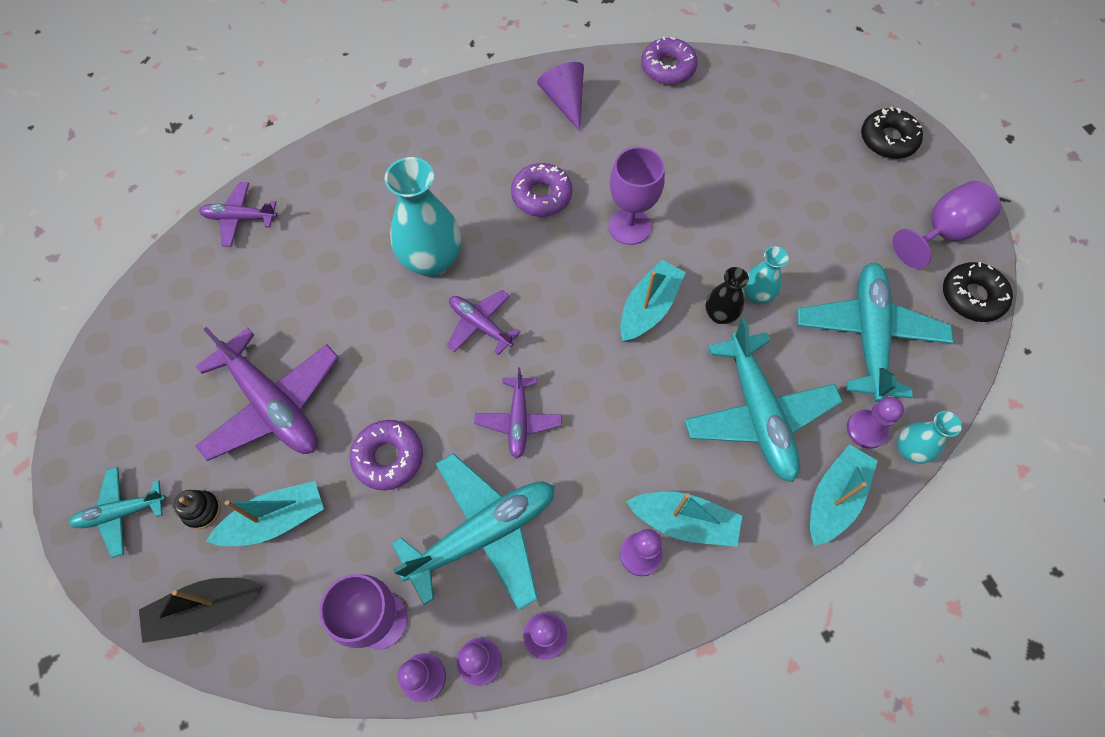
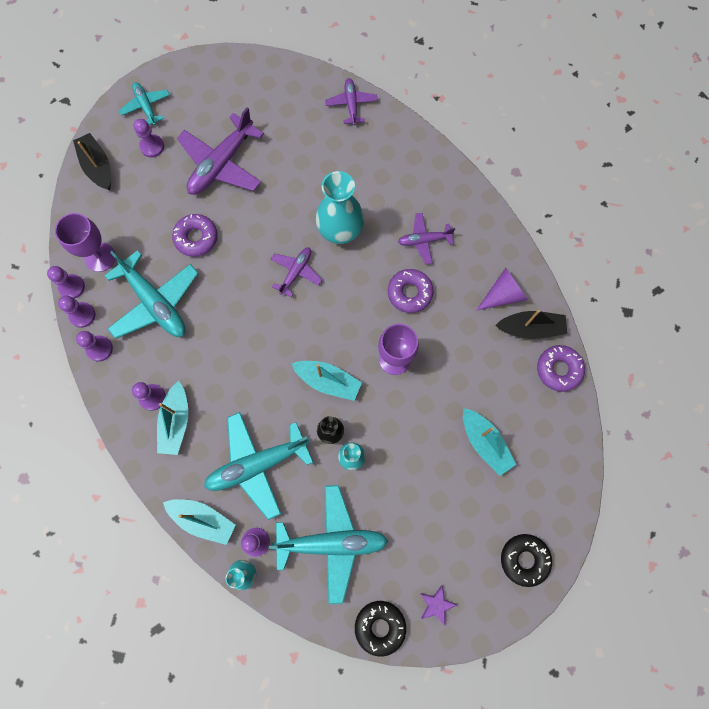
camera: 80 degrees right, 10 degrees up
(202, 510) = (152, 146): black stacking toy -> purple pawn
(275, 520) = (150, 186): turquoise boat -> turquoise boat (484, 443)
(518, 420) = (231, 309): purple plane -> purple plane (424, 240)
(613, 84) = (530, 328): none -> black boat
(942, 233) = (436, 604): purple goblet -> purple star

